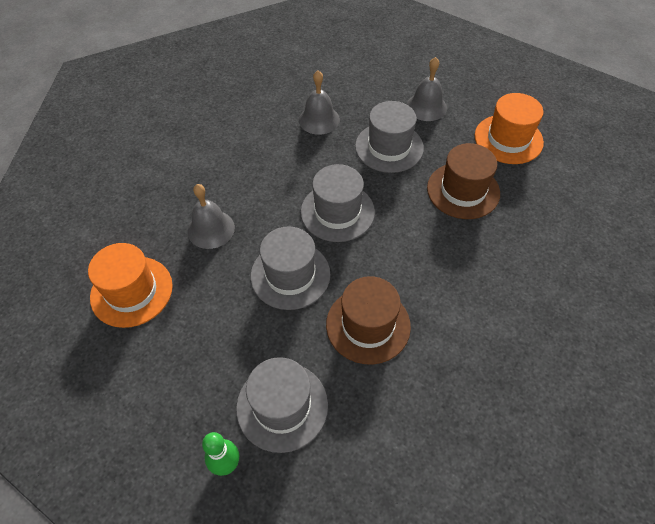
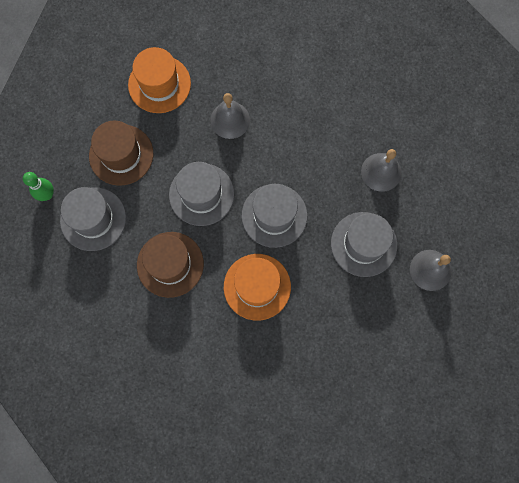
camera: 75 degrees right, 20 degrees up
(463, 190) = (328, 320): brown hat -> brown hat (121, 155)
(508, 139) = (408, 357): orange hat -> orange hat (257, 286)

